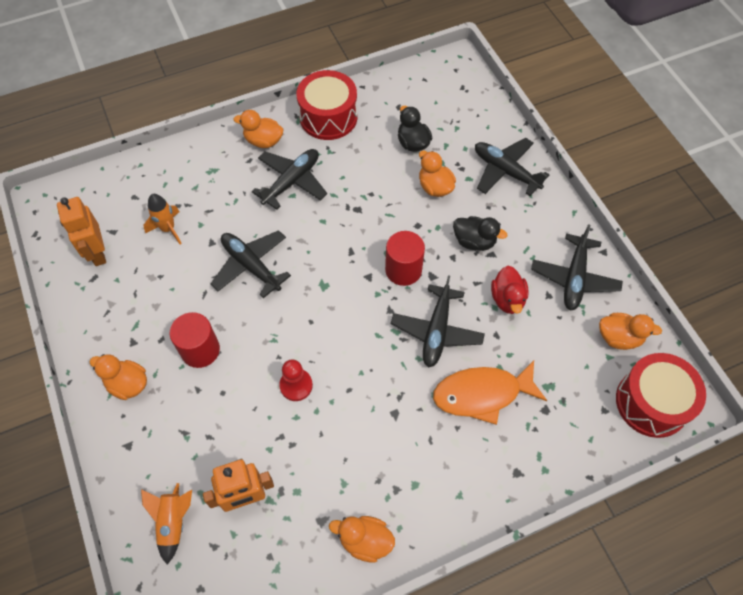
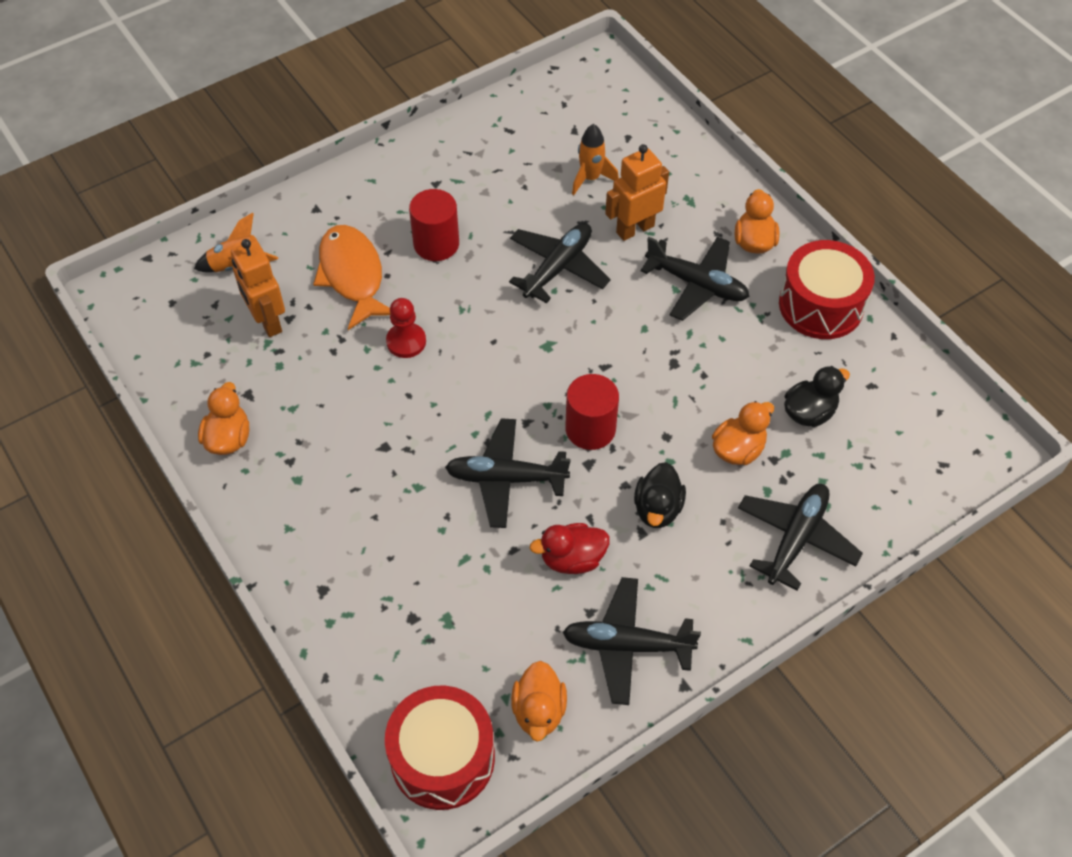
camera: 80 degrees right, 5 degrees down
(97, 253) = (542, 125): orange robot -> orange robot (635, 229)
(128, 384) = (385, 191): orange duck -> none
(482, 394) = (424, 540): orange fish -> orange fish (352, 276)

